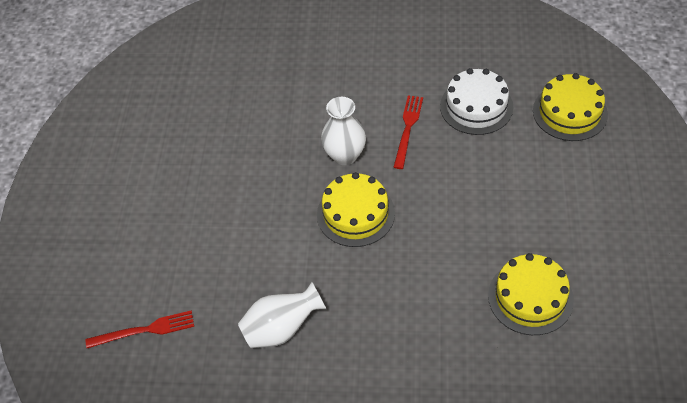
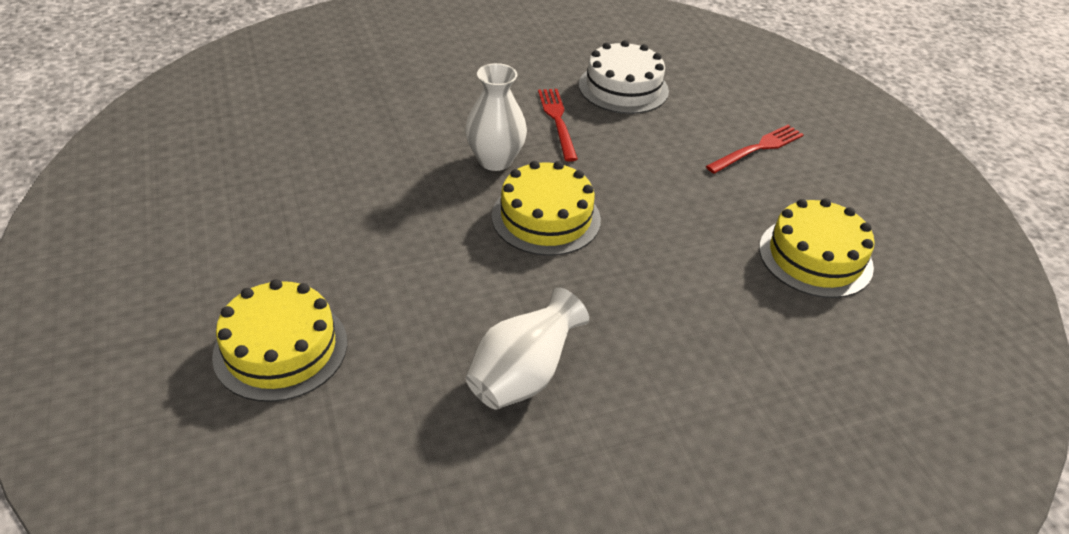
camera: 30 degrees left, 10 degrees down
(145, 330) = (304, 438): red fork -> red fork (758, 148)
(570, 112) = (727, 76): yellow cake -> yellow cake (281, 348)

